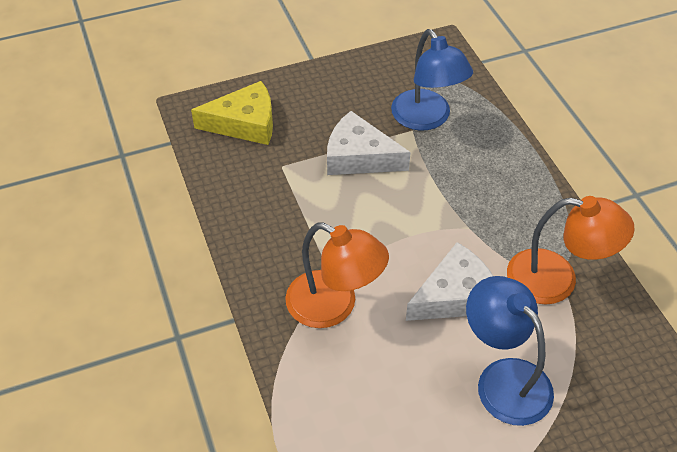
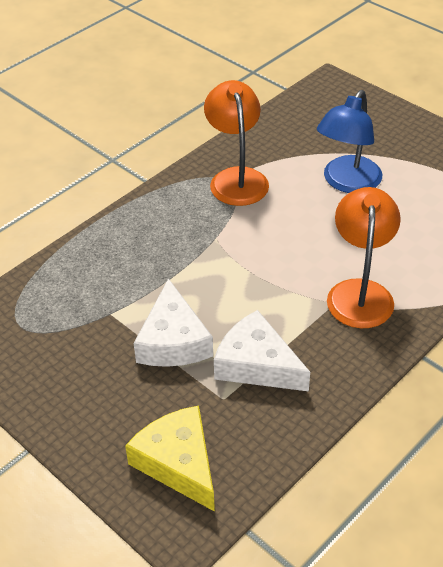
camera: 115 degrees left, 5 degrees down
(427, 119) = (88, 308): blue lamp -> none
(455, 295) = (293, 226): white cheese -> white cheese (256, 364)

